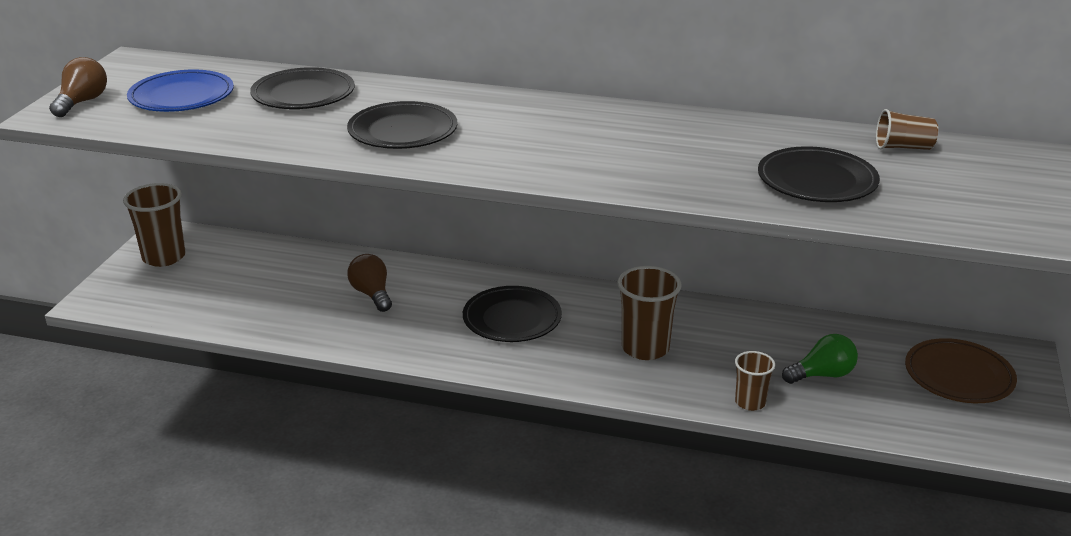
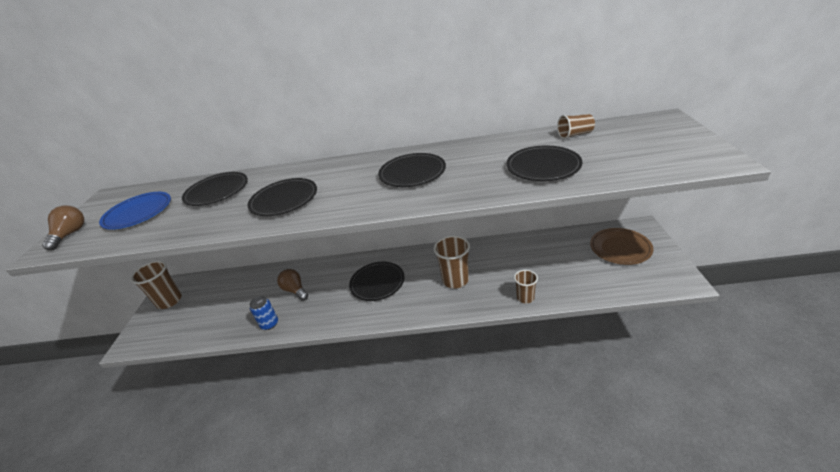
camera: 10 degrees left, 5 degrees up
(318, 330) = (269, 324): none -> blue can
(611, 141) = (412, 173): none -> black plate
(822, 375) = (553, 268): green light bulb -> none

